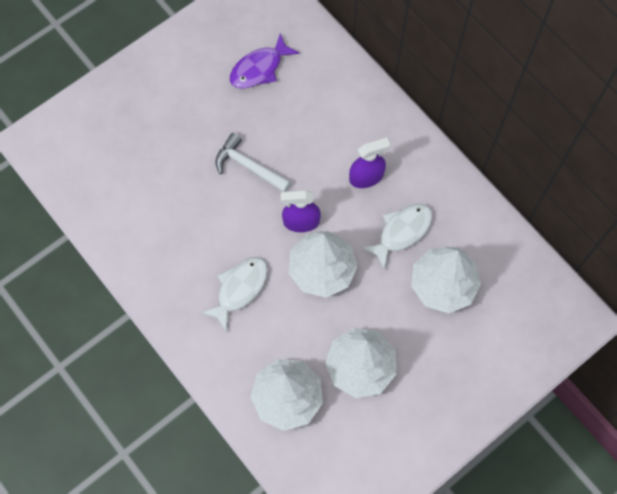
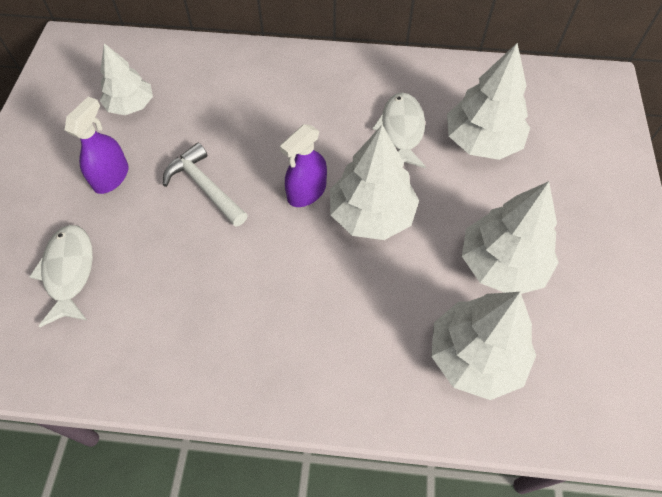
camera: 45 degrees left, 10 degrees down
(239, 289) = (314, 299): white fish -> white fish (69, 272)
(248, 166) = (205, 187): white hammer -> white hammer turned 60 degrees clockwise
(259, 68) = (131, 105): purple fish -> white tree
(366, 177) = (323, 114): purple spray bottle -> purple spray bottle (111, 177)

